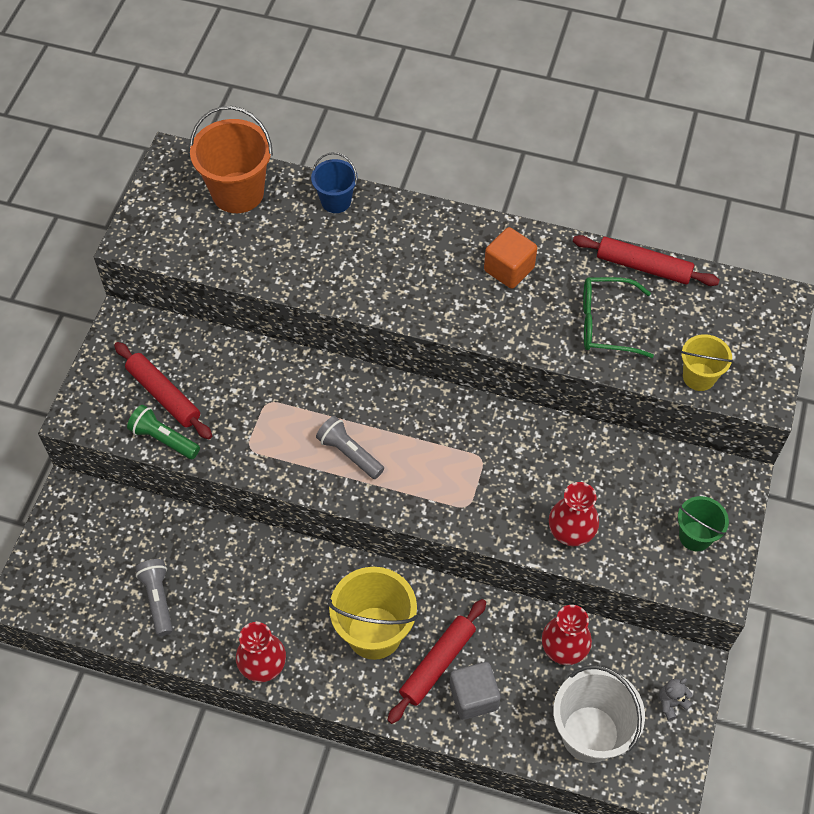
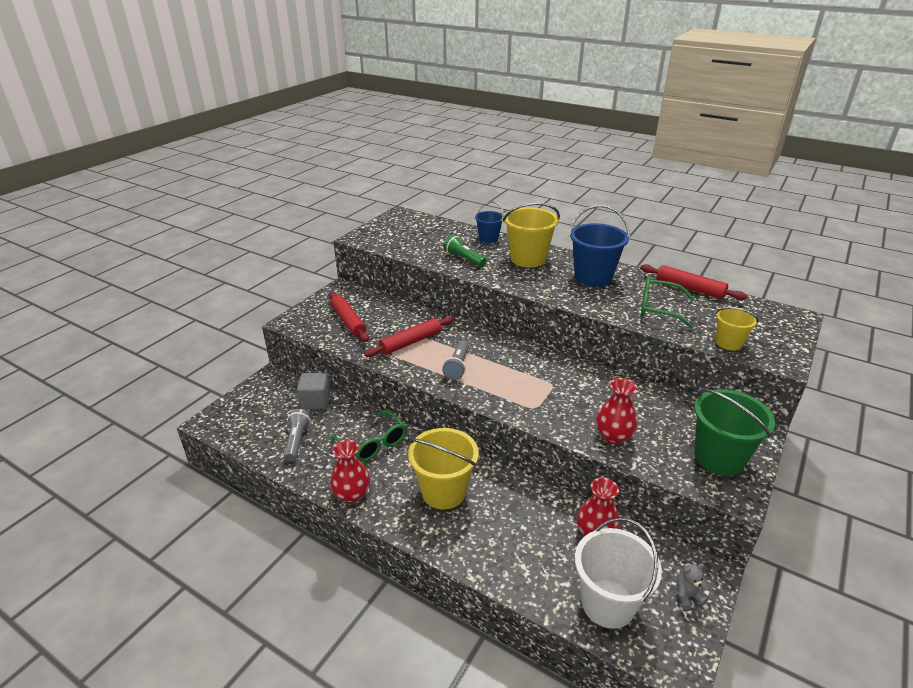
camera: 15 degrees right, 25 degrees down
(163, 439) = (337, 340): green flashlight -> green flashlight (464, 259)
(238, 192) = (430, 229): orange bucket -> none
(261, 579) = (373, 443): none -> green glasses
(349, 453) = (457, 366): grey flashlight -> grey flashlight turned 135 degrees counterclockwise
(407, 243) = (528, 259): none -> yellow bucket
(437, 663) = (487, 522): red rolling pin -> red rolling pin (411, 342)
(473, 697) = (510, 552): grey cube -> grey cube (315, 401)
(509, 269) = (593, 277): orange cube -> blue bucket
(695, 536) = (719, 457): green bucket -> green bucket, size x1.73

